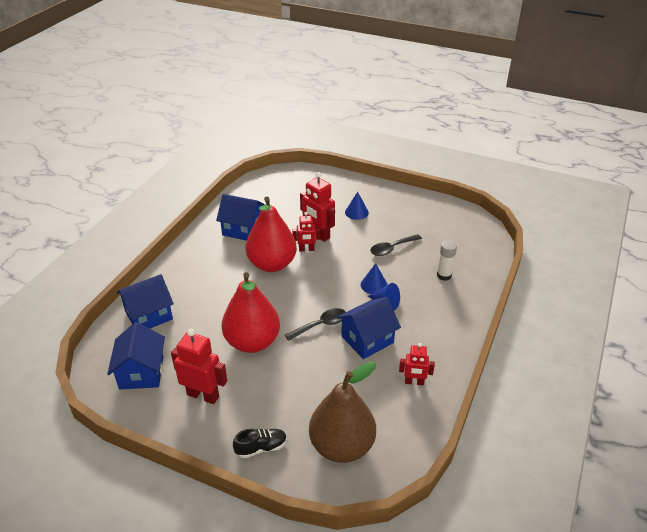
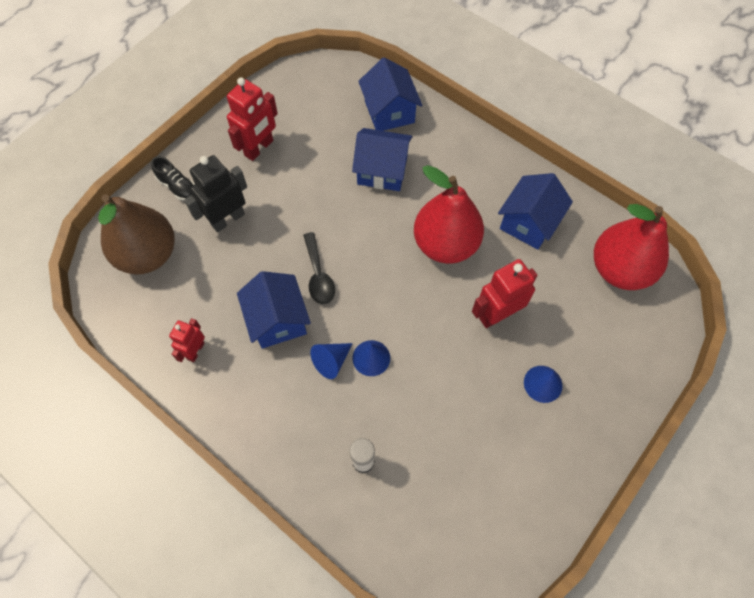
camera: 105 degrees right, 25 degrees up
(141, 372) = (308, 101): blue house -> blue house (382, 170)
(252, 342) = (316, 201): red pear -> red pear (619, 269)
(261, 448) = (177, 186): black shoe -> black shoe turned 45 degrees counterclockwise
(286, 397) = (227, 219): none -> black robot
(306, 249) = (466, 292): red robot -> none
(392, 248) = (442, 408): black spoon -> none

